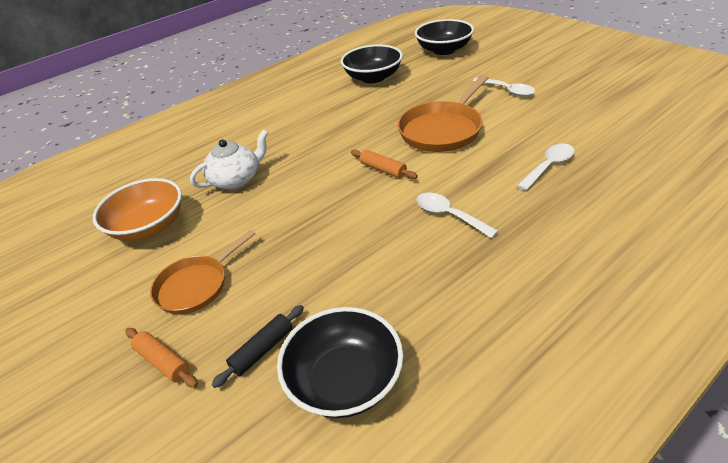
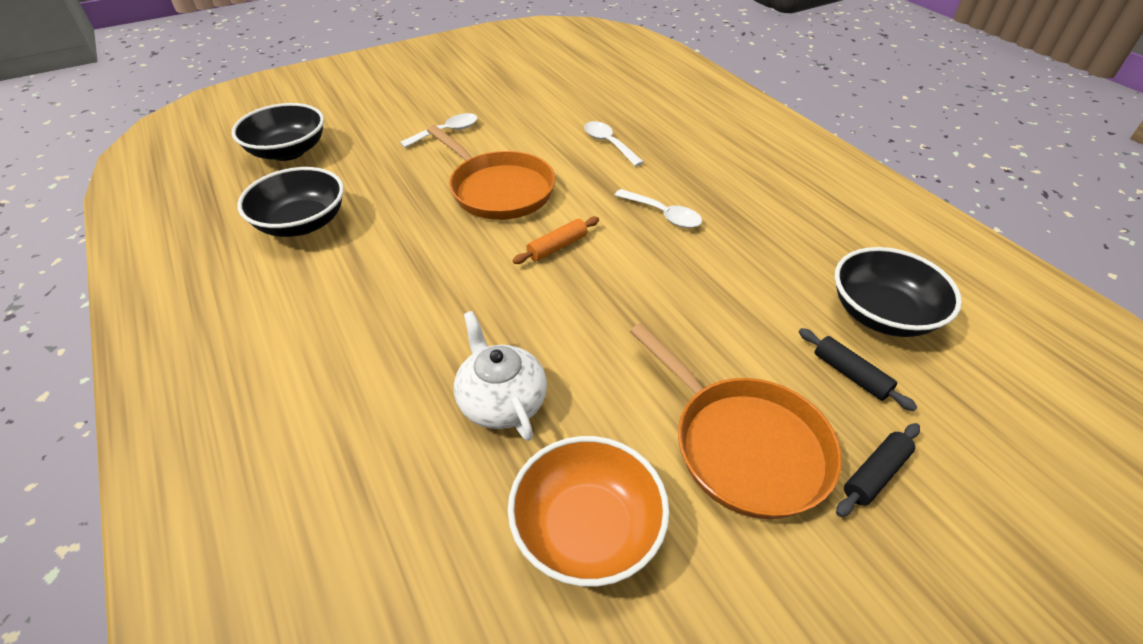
camera: 85 degrees left, 5 degrees up
(163, 362) = (875, 474): orange rolling pin -> black rolling pin
(196, 286) = (743, 445): orange pan -> orange pan, size x1.50
(449, 215) = (663, 215): white spoon -> white spoon turned 105 degrees counterclockwise

